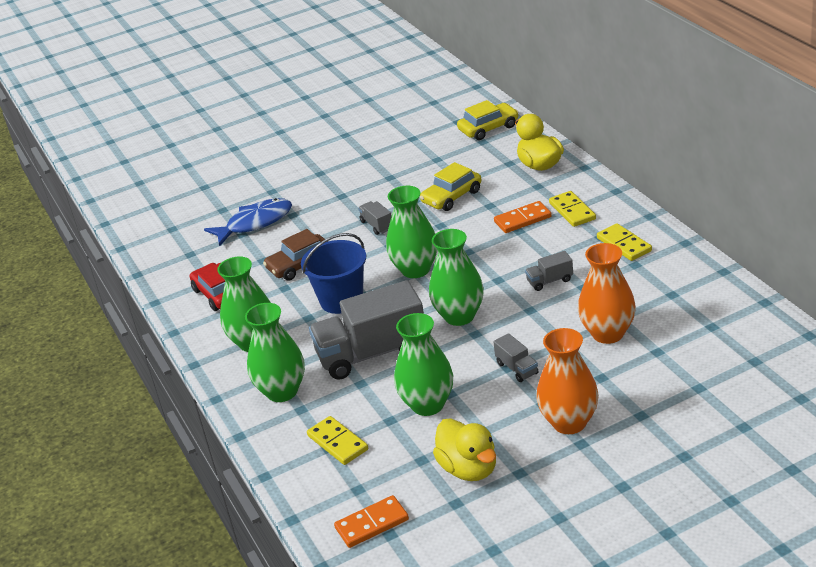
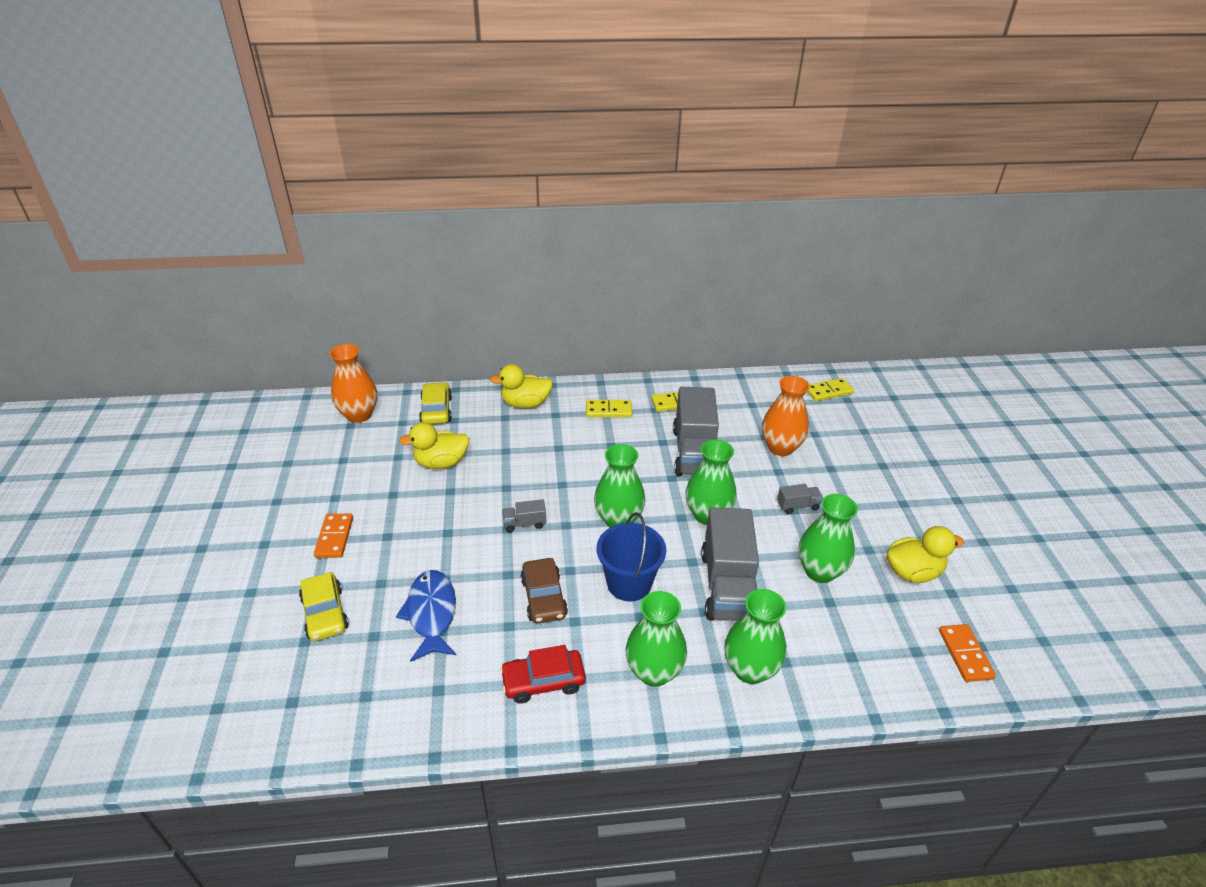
camera: 75 degrees left, 5 degrees up
(337, 443) = (847, 647): yellow domino -> yellow domino (828, 391)
(421, 159) = (441, 463): none -> yellow duck
(451, 197) = (524, 464): yellow car -> yellow car (325, 613)
(522, 219) = (597, 438): orange domino -> orange domino (334, 537)
(550, 281) = (694, 452): grey truck -> grey truck, size x2.33
(569, 422) = (877, 501): orange vase -> orange vase (359, 415)

